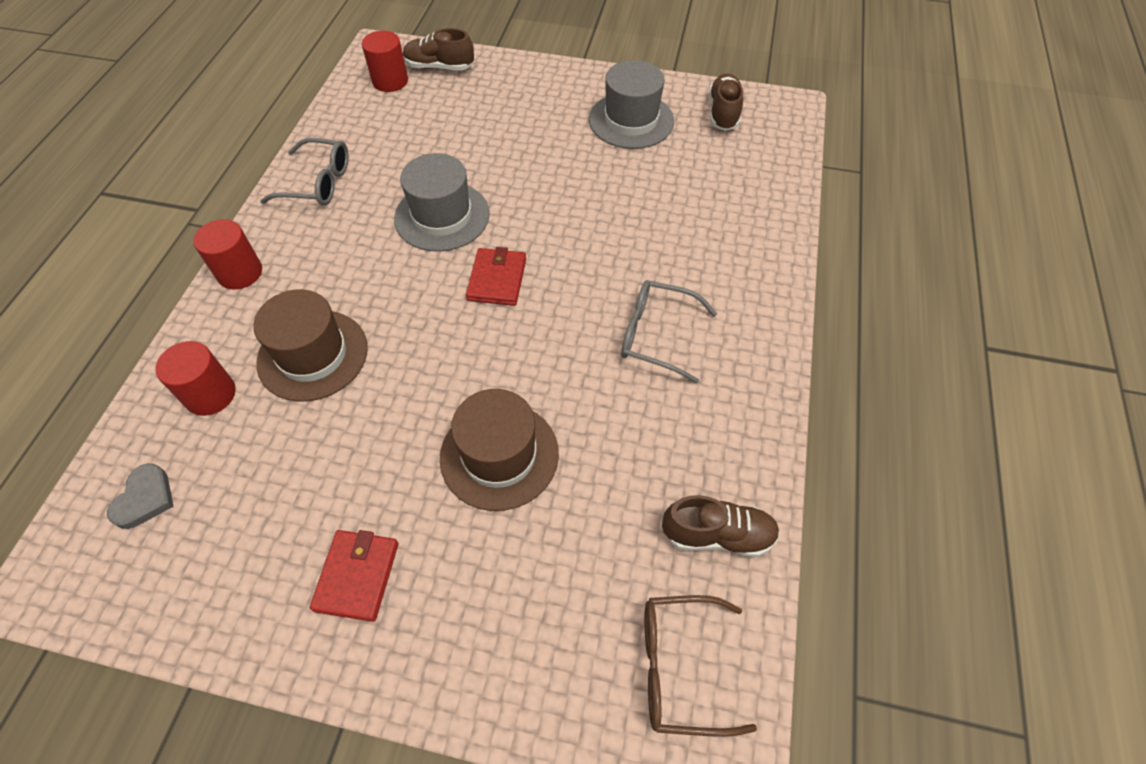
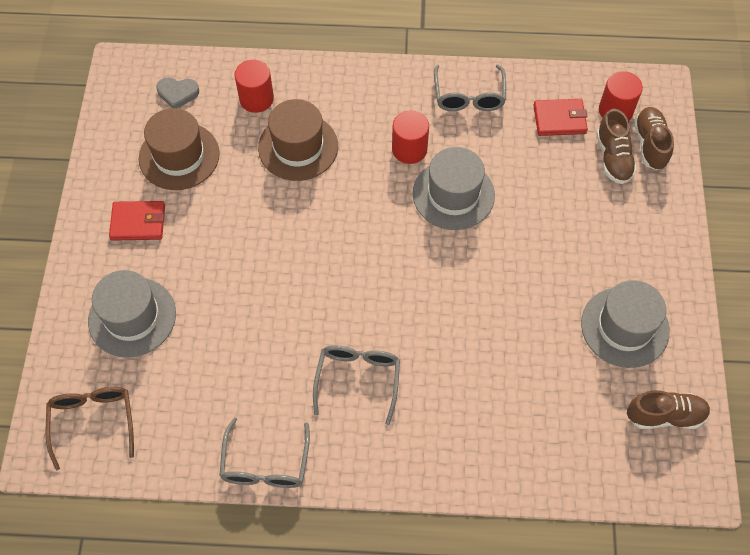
camera: 80 degrees right, 5 degrees up
(240, 273) = (363, 77): red cylinder -> red cylinder (409, 149)
(497, 279) = (393, 250): red wallet -> red wallet (559, 119)
(499, 455) = (232, 285): brown hat -> brown hat (179, 156)
(518, 596) = (132, 317): none -> grey hat
(718, 535) = (186, 440): brown shoe -> brown shoe (613, 158)
(756, 443) = (265, 464): none -> grey glasses

